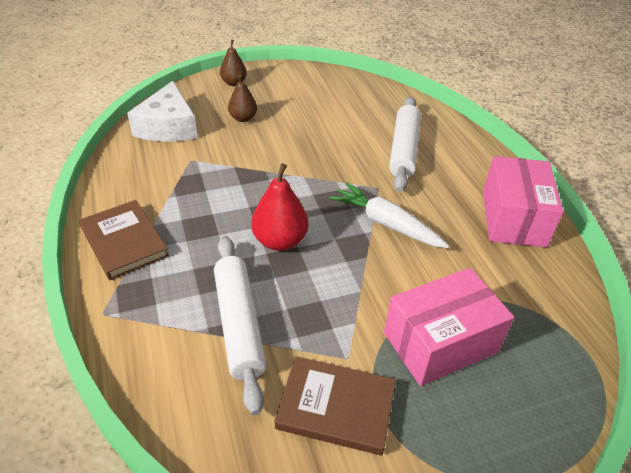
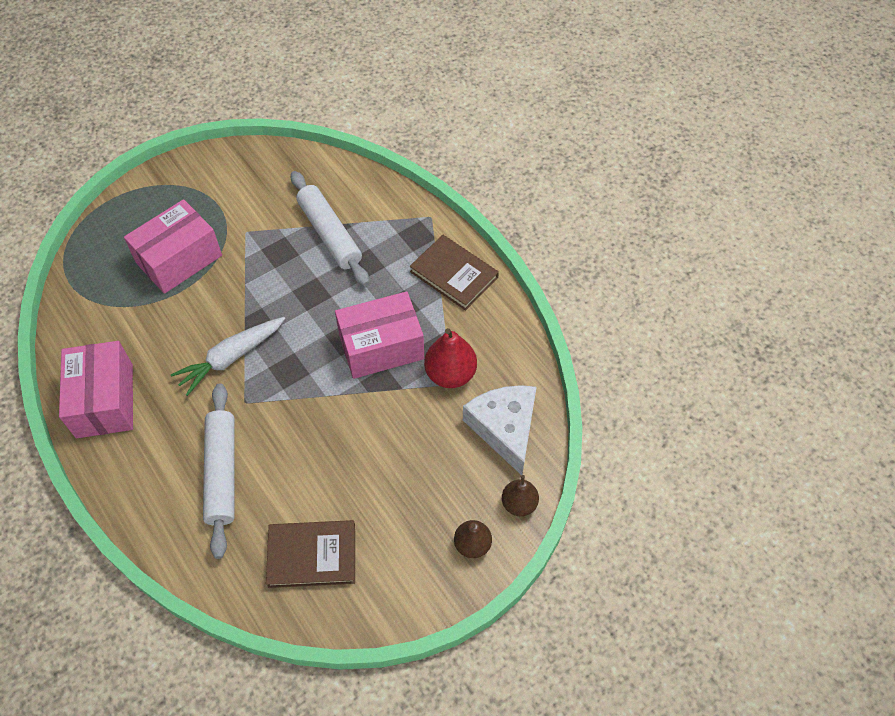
camera: 165 degrees right, 15 degrees up
(236, 198) = (381, 347): none -> pink box
(243, 118) = (427, 471): brown pear -> brown pear (519, 504)
(280, 241) = (324, 311): red pear -> red pear (450, 374)
(336, 407) = (247, 201): brown book -> brown book (312, 555)
(386, 223) = (231, 358): white carrot -> white carrot turned 120 degrees clockwise

